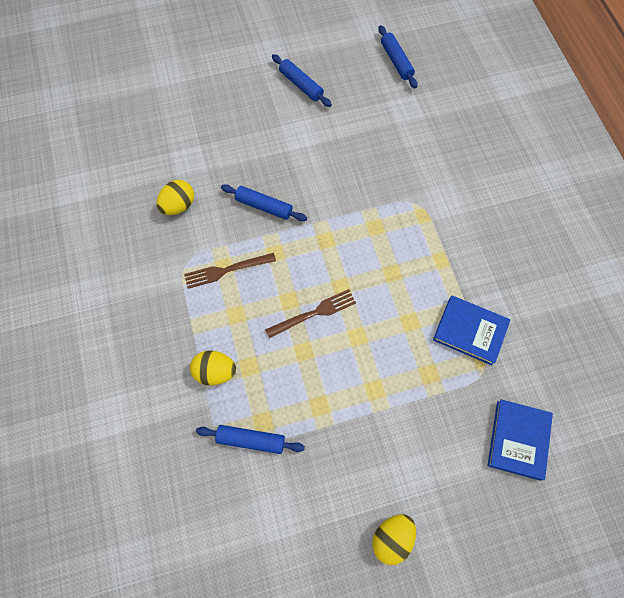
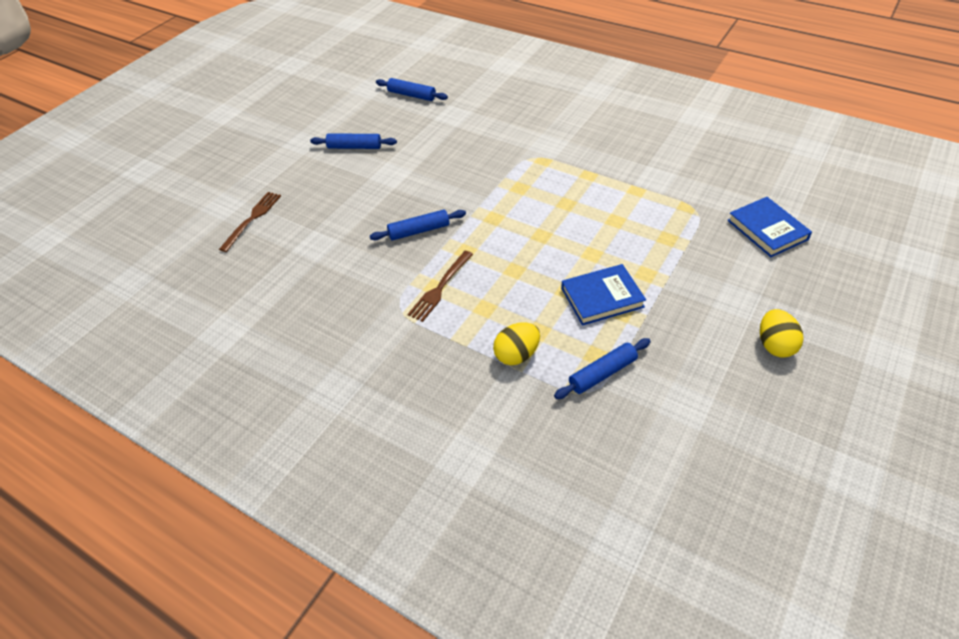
camera: 40 degrees left, 20 degrees down
(179, 205) = (344, 277): yellow egg -> none
(314, 313) = (543, 263): brown fork -> brown fork (252, 218)
(470, 331) = (659, 198): blue book -> blue book (602, 297)

